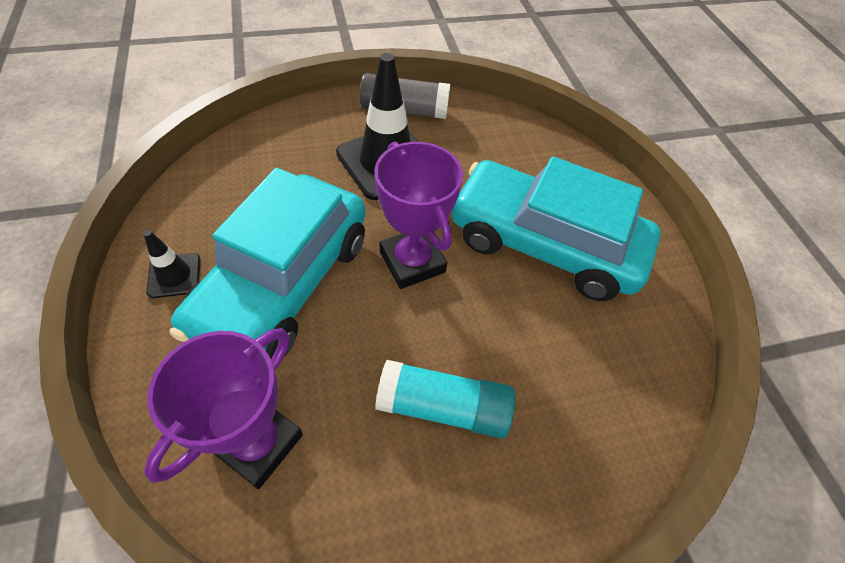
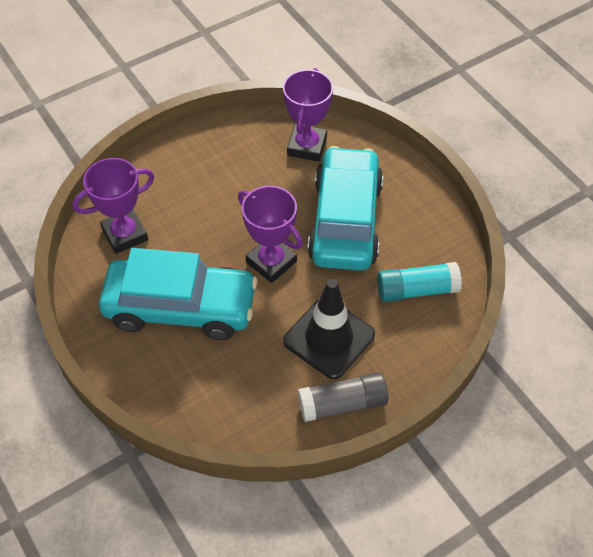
camera: 165 degrees right, 0 degrees up
(174, 275) = (413, 204): black traffic cone -> none
(443, 407) = (220, 188): turquoise glue stick -> turquoise glue stick (416, 290)
(610, 374) = (125, 234): none -> purple trophy

